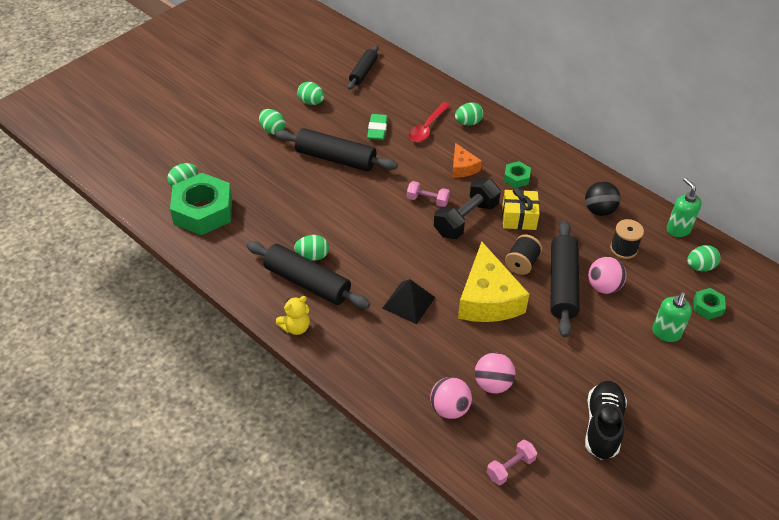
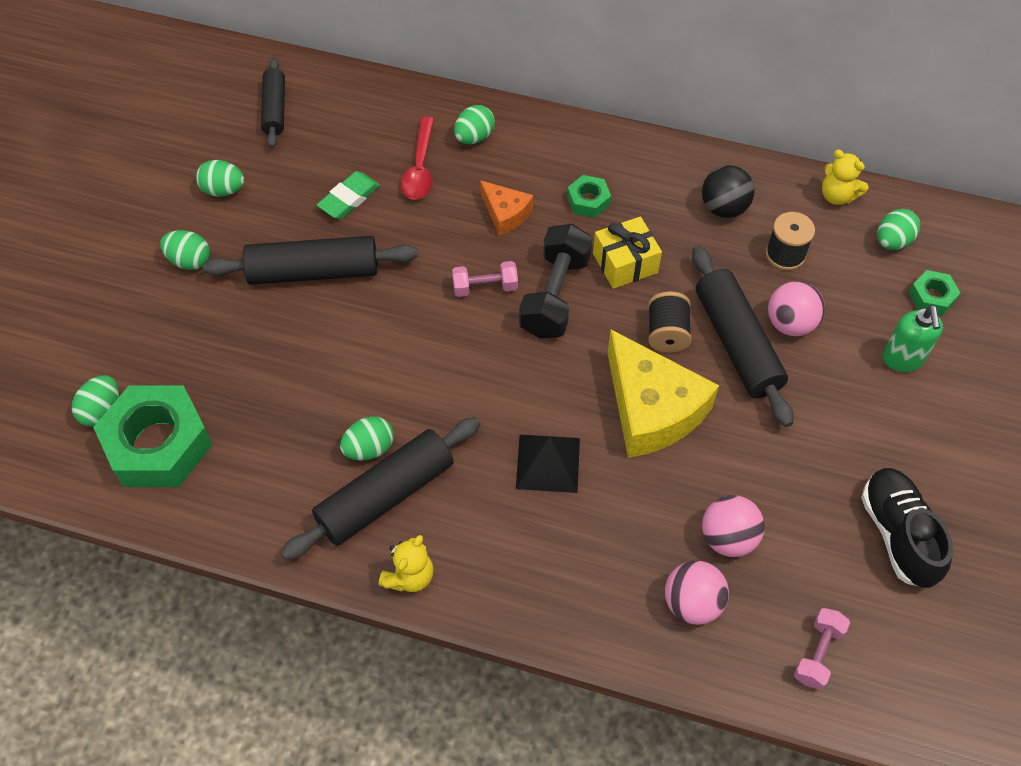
camera: 25 degrees left, 10 degrees up
(307, 282) = (385, 495): black rolling pin -> black rolling pin turned 45 degrees counterclockwise
(377, 129) = (349, 198): green eraser -> green eraser turned 60 degrees clockwise
(678, 229) = (837, 196): green soap dispenser -> yellow teddy bear

